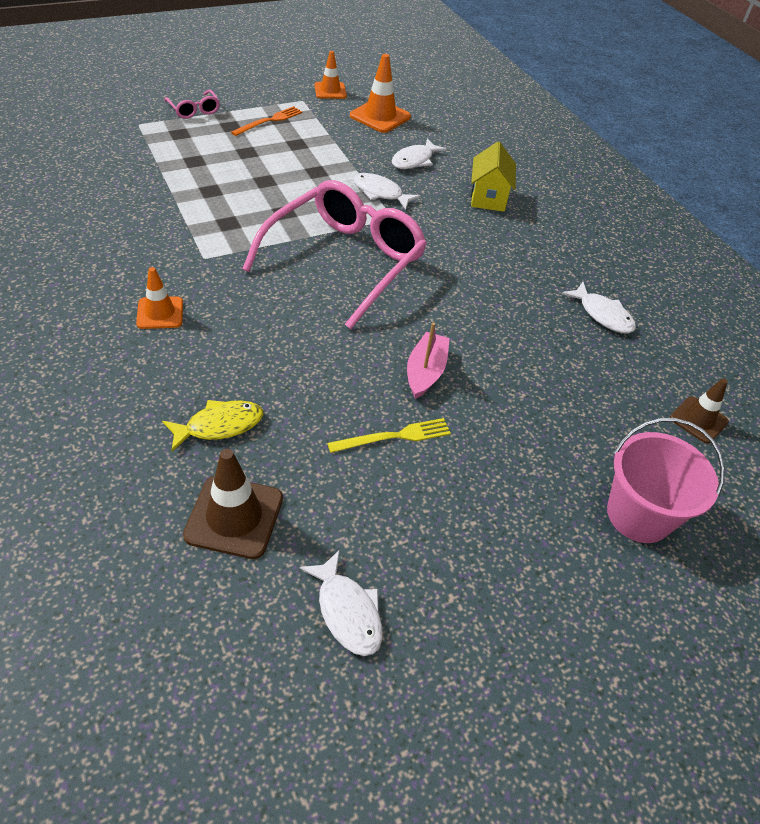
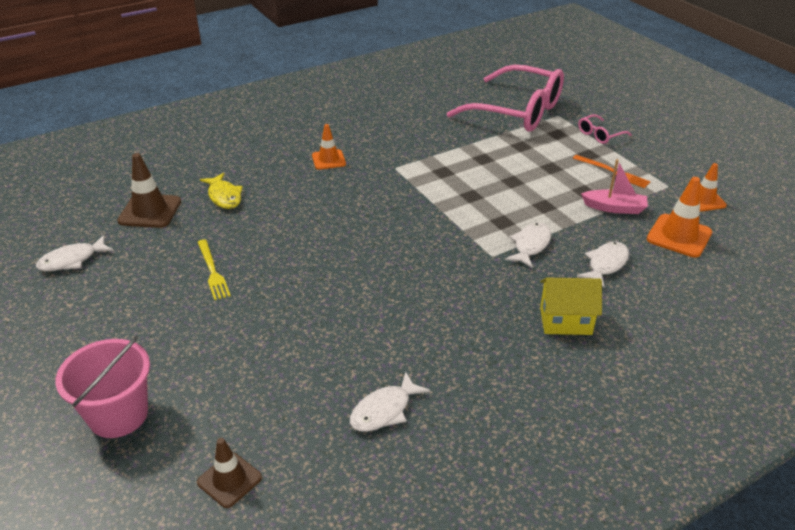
camera: 90 degrees right, 10 degrees down
(345, 261) = (415, 232): pink glasses -> pink glasses (517, 111)
(414, 160) = (606, 264): white fish -> white fish turned 90 degrees clockwise
(425, 372) = (283, 284): pink boat -> pink boat (614, 208)

